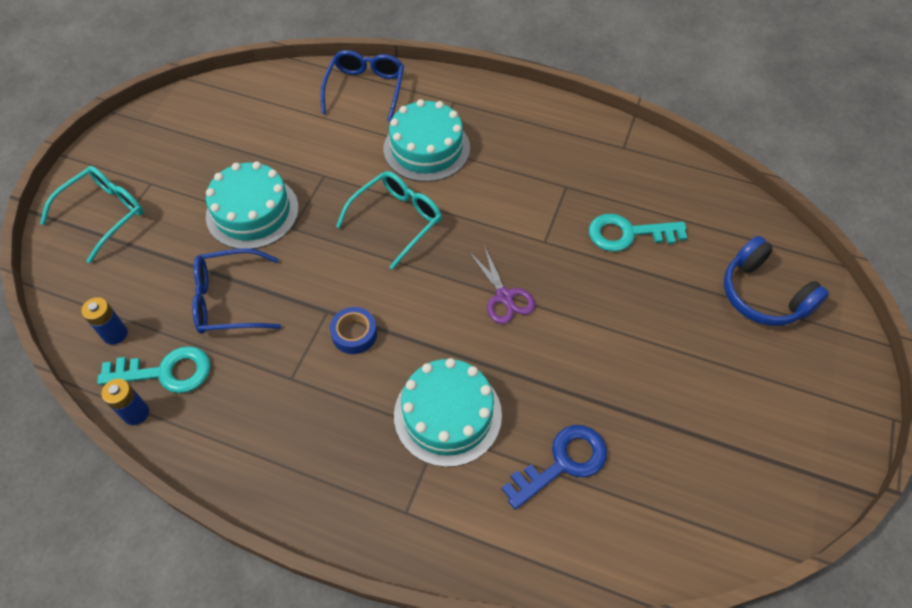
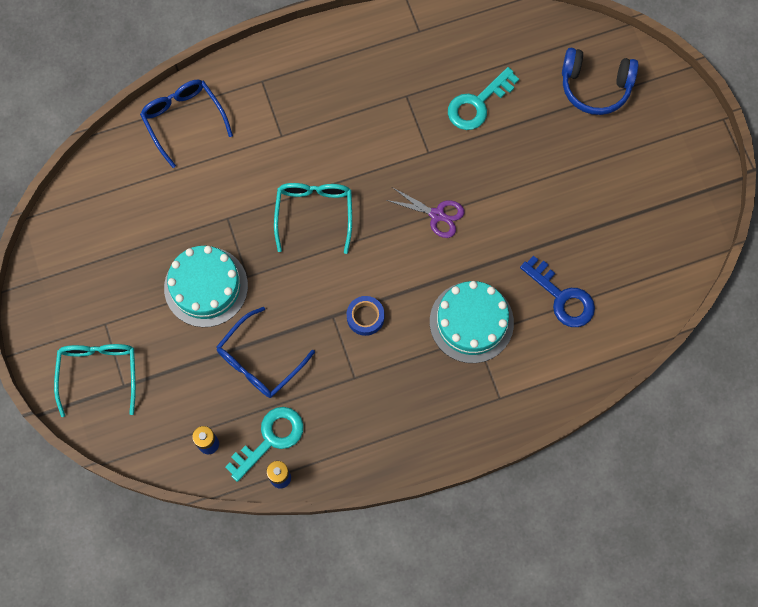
camera: 40 degrees left, 15 degrees up
(426, 148) = (280, 138): turquoise cake -> none
(562, 463) = (562, 297): blue key -> blue key turned 120 degrees clockwise

